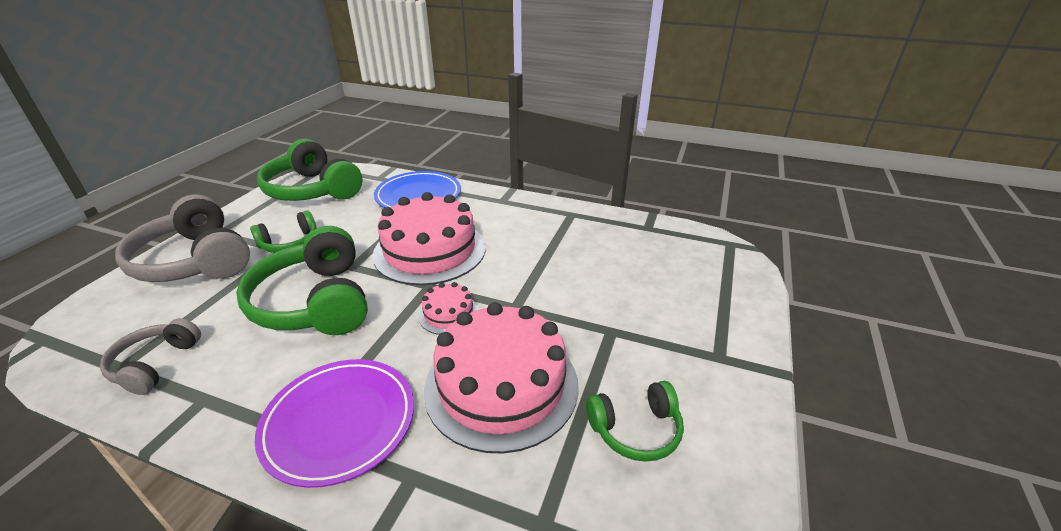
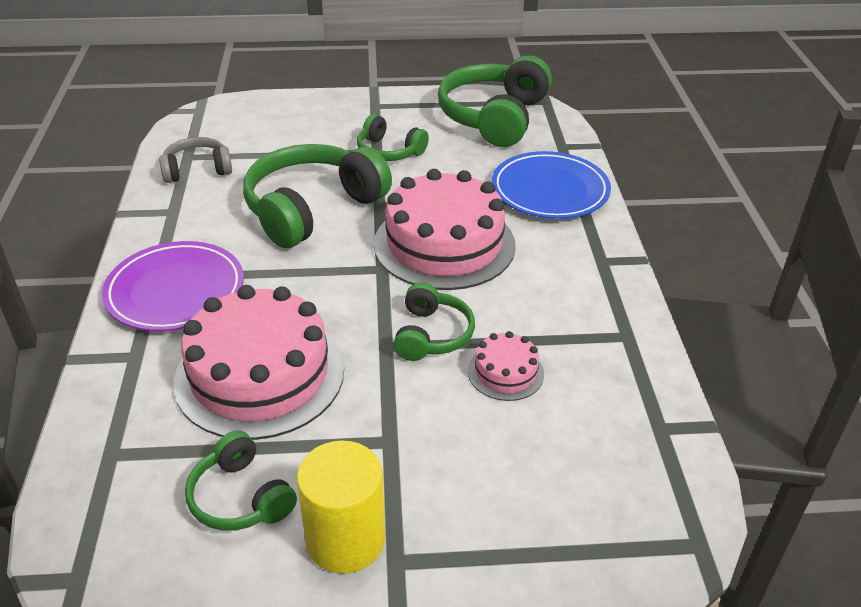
camera: 65 degrees right, 5 degrees up
(195, 260) = (327, 117): grey headphones -> none
(448, 314) = (344, 300): pink cake -> pink cake (505, 372)
(519, 283) = (432, 335): none -> green headphones
(695, 377) = (345, 539): none -> yellow cylinder

